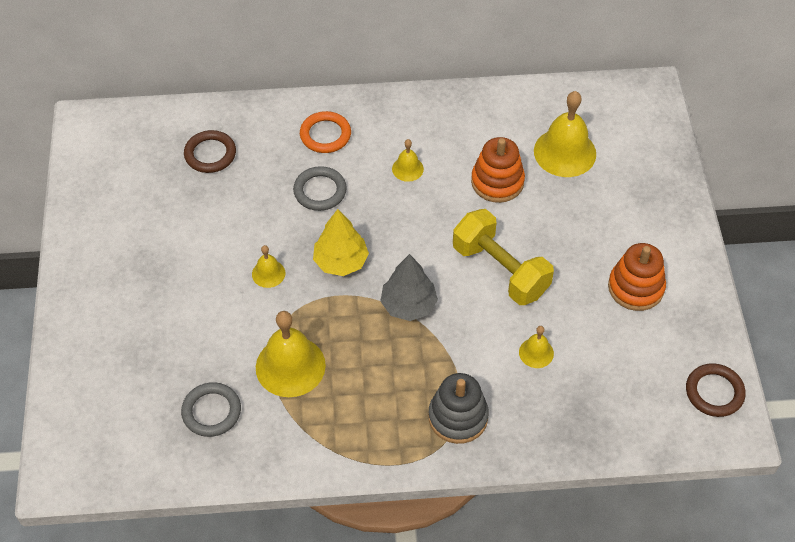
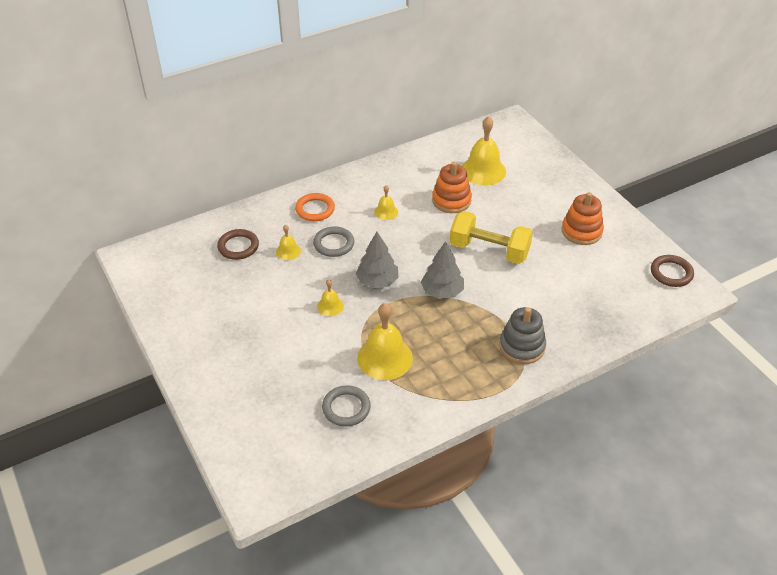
camera: 25 degrees left, 10 degrees down
(341, 262) = (377, 281): yellow tree -> grey tree
(536, 353) = (546, 290): yellow bell -> yellow bell (288, 251)

